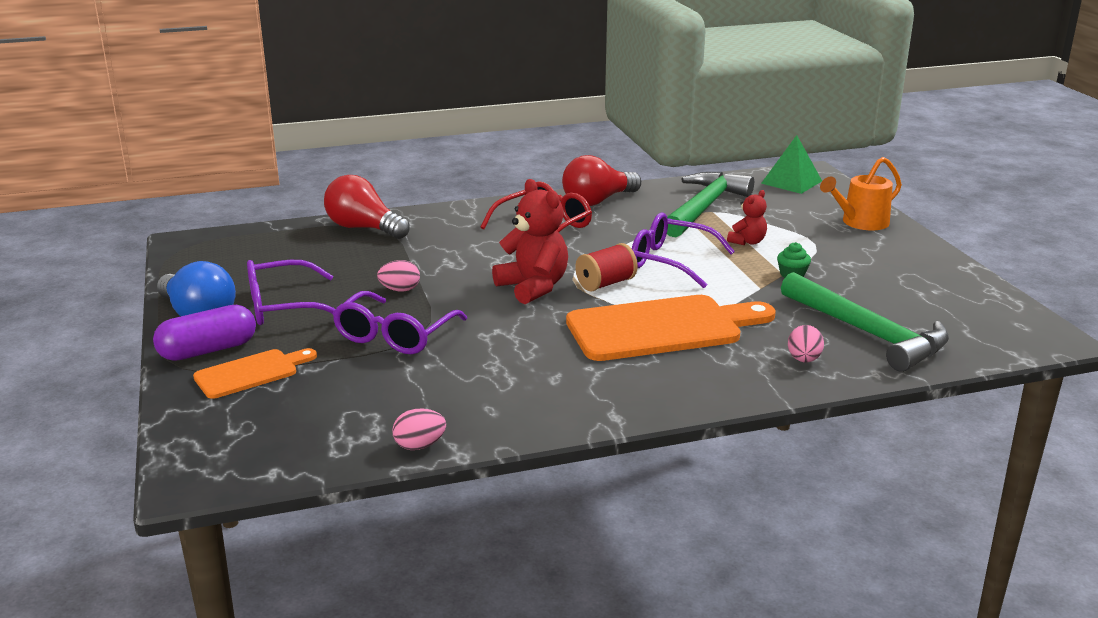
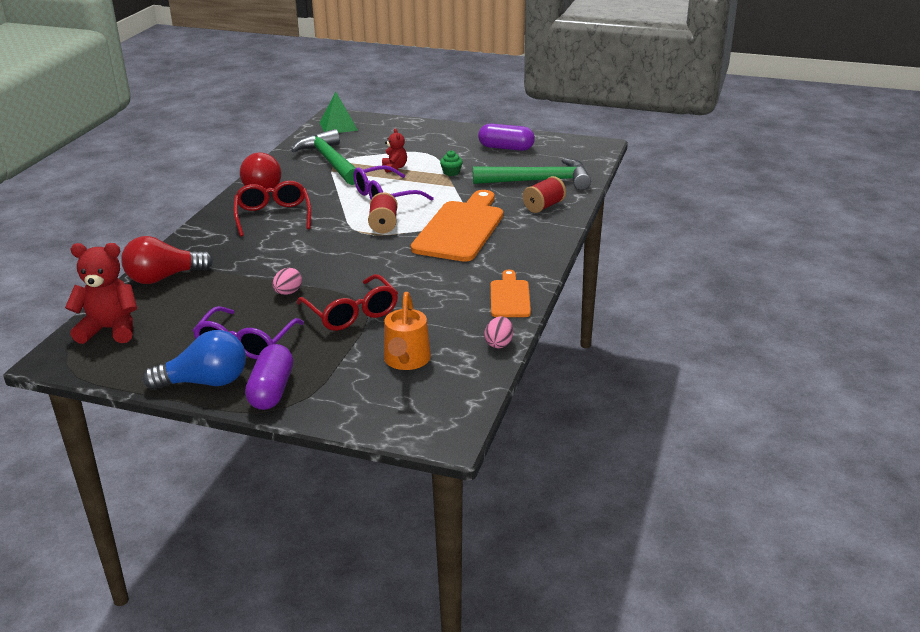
camera: 55 degrees left, 5 degrees up
(250, 373) = (330, 380): orange cutting board -> orange cutting board (510, 297)
(395, 335) = (351, 313): purple glasses -> red glasses
(533, 287) = (354, 248): red teddy bear -> red teddy bear (110, 329)
(803, 360) = (544, 206): pink egg -> red spool
(860, 222) = (419, 132): orange watering can -> orange watering can (406, 360)
(918, 283) = (506, 148): none -> purple capsule

